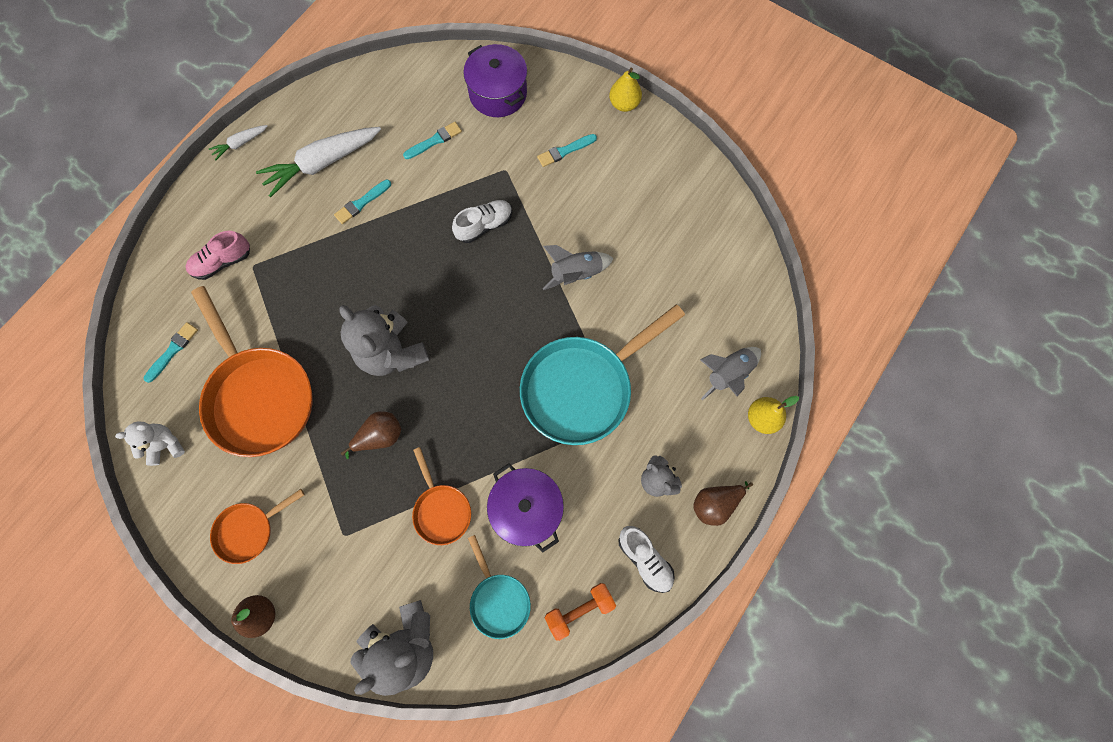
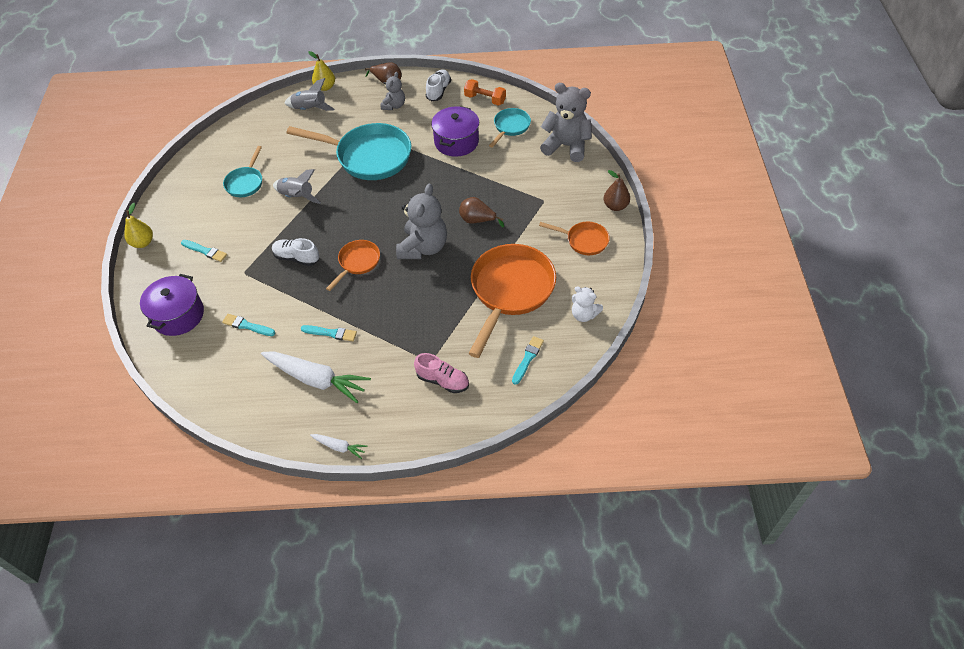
camera: 125 degrees left, 20 degrees down
(172, 351) = (527, 359): turquoise brush -> turquoise brush turned 120 degrees clockwise
(441, 510) = (490, 172): orange pan -> orange pan (357, 263)
(642, 236) = (245, 182): none -> turquoise pan

